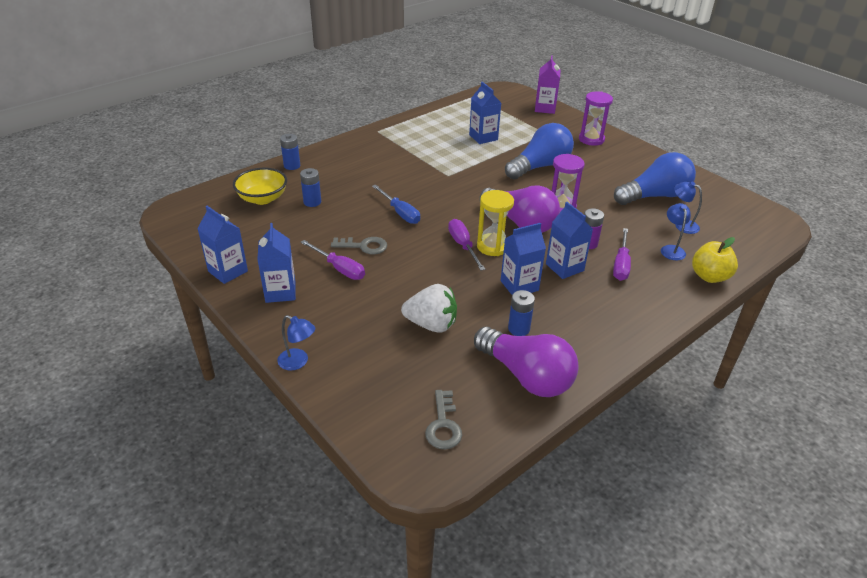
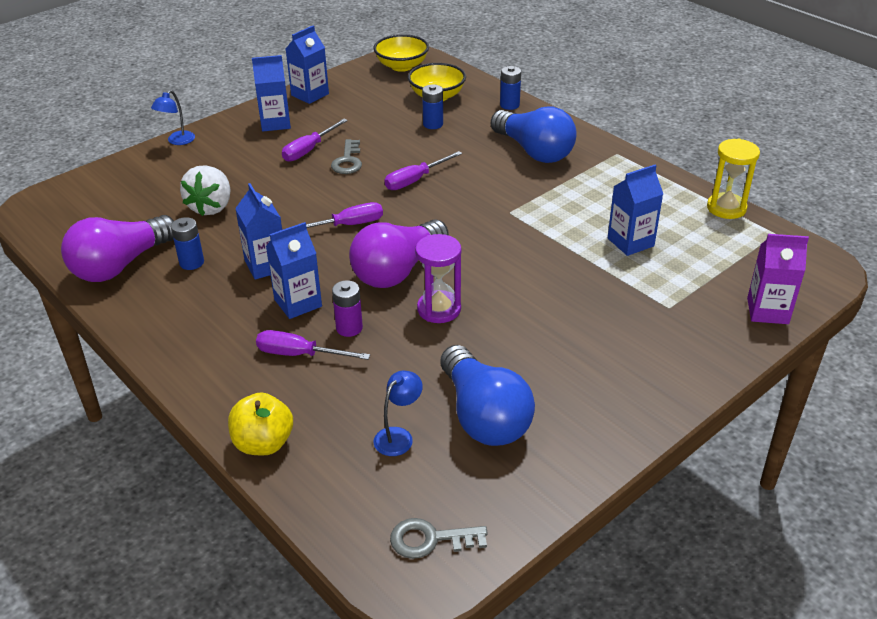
camera: 90 degrees right, 0 degrees up
(193, 215) = (402, 66): none -> yellow bowl
(400, 213) = (415, 180): blue screwdriver -> purple screwdriver
(443, 425) = (77, 217): grey key -> grey key (430, 539)
(492, 246) = (345, 247): yellow hourglass -> yellow hourglass (726, 208)
(540, 166) = (553, 295): blue light bulb -> blue light bulb (534, 151)
(591, 139) = (665, 359): purple hourglass -> none
(671, 249) = (332, 412): blue lamp -> none

